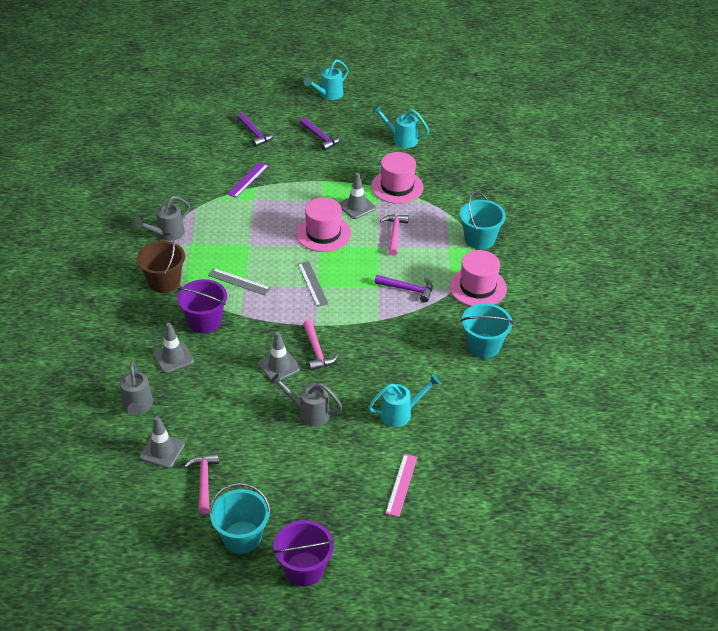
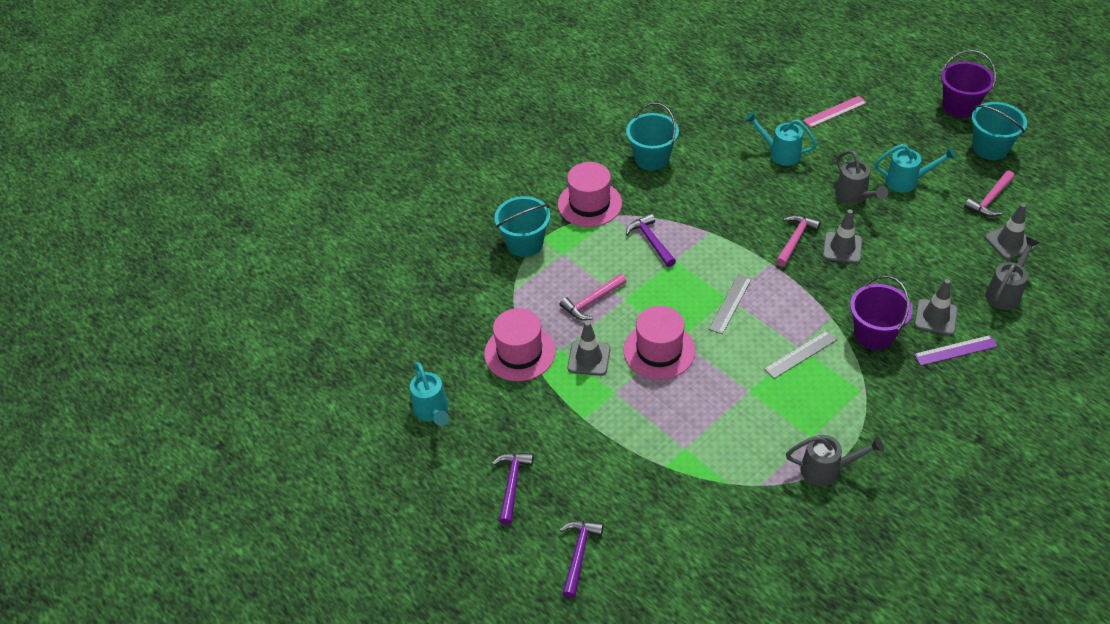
camera: 130 degrees left, 5 degrees up
(164, 282) = (880, 407): brown bucket -> none
(239, 281) = (800, 354): grey ruler -> grey ruler turned 75 degrees clockwise
(248, 180) = (662, 482): purple ruler -> purple ruler (955, 350)
(328, 95) = (417, 552): turquoise watering can -> turquoise watering can (907, 181)

